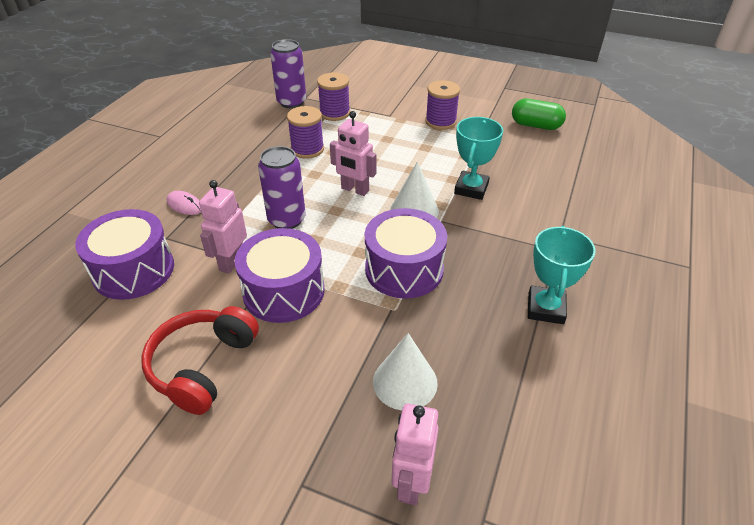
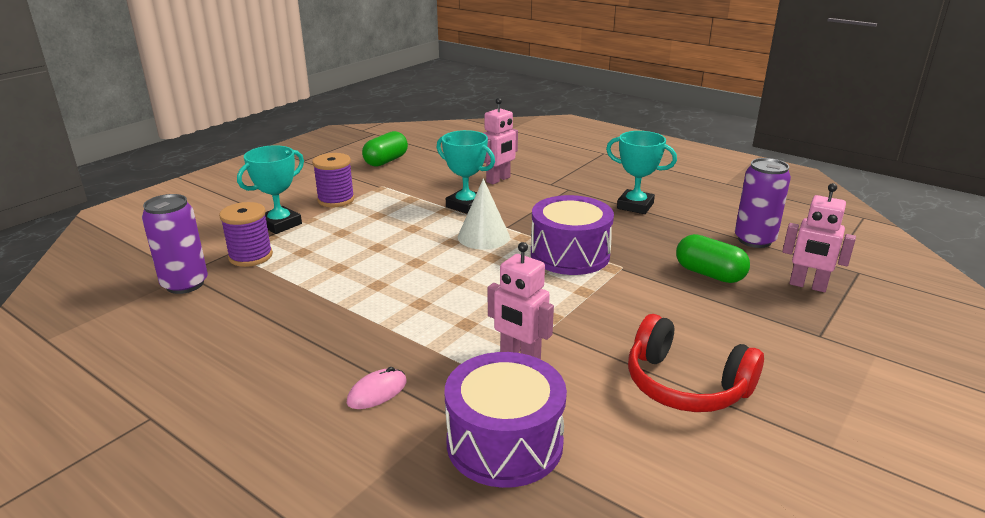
camera: 75 degrees left, 15 degrees down
(284, 291) = (582, 324): purple drum -> none
(286, 220) = (458, 311): purple can -> purple can (754, 240)
(307, 149) = (319, 284): purple spool -> none
(354, 190) = (427, 263): pink robot -> pink robot (498, 180)
(386, 110) = (280, 224): none -> turquoise trophy
(405, 382) = (709, 274): white cone -> green capsule

